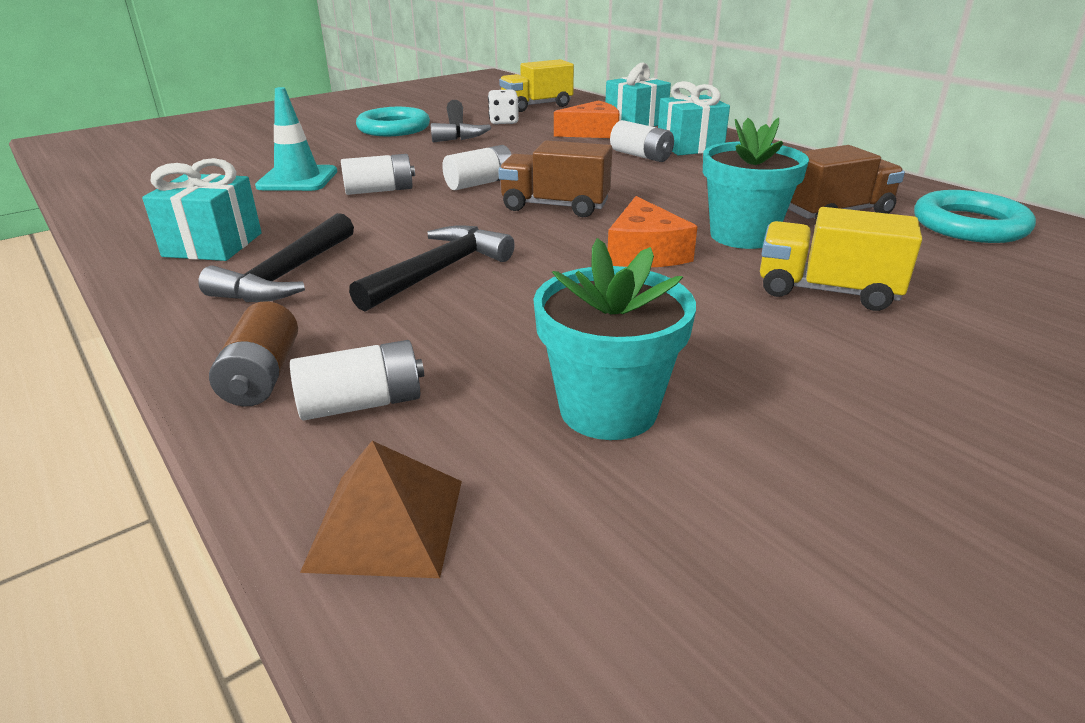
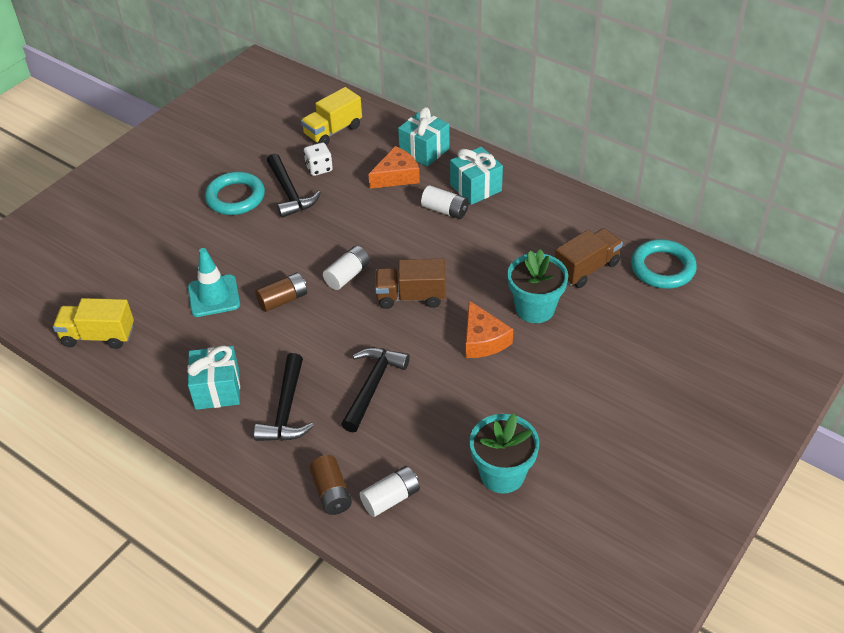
camera: 15 degrees left, 15 degrees up
(380, 190) = (283, 300): white battery -> brown battery
(387, 523) = (438, 558): brown pyramid -> none
(826, 291) = (587, 357): yellow truck -> yellow truck (98, 336)

